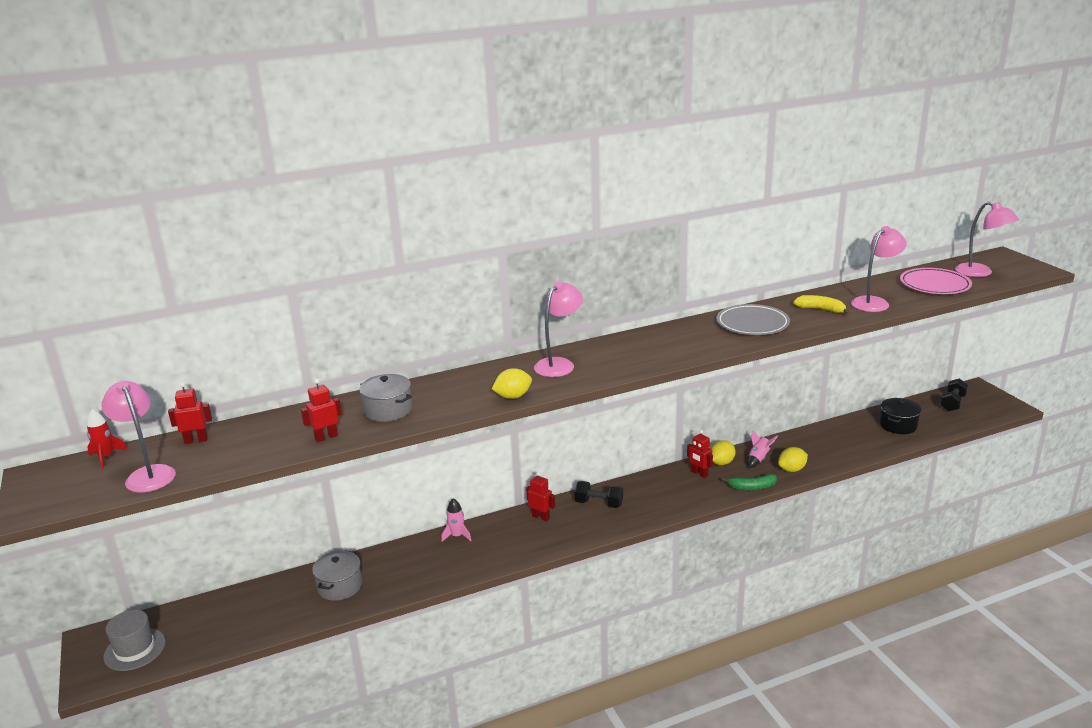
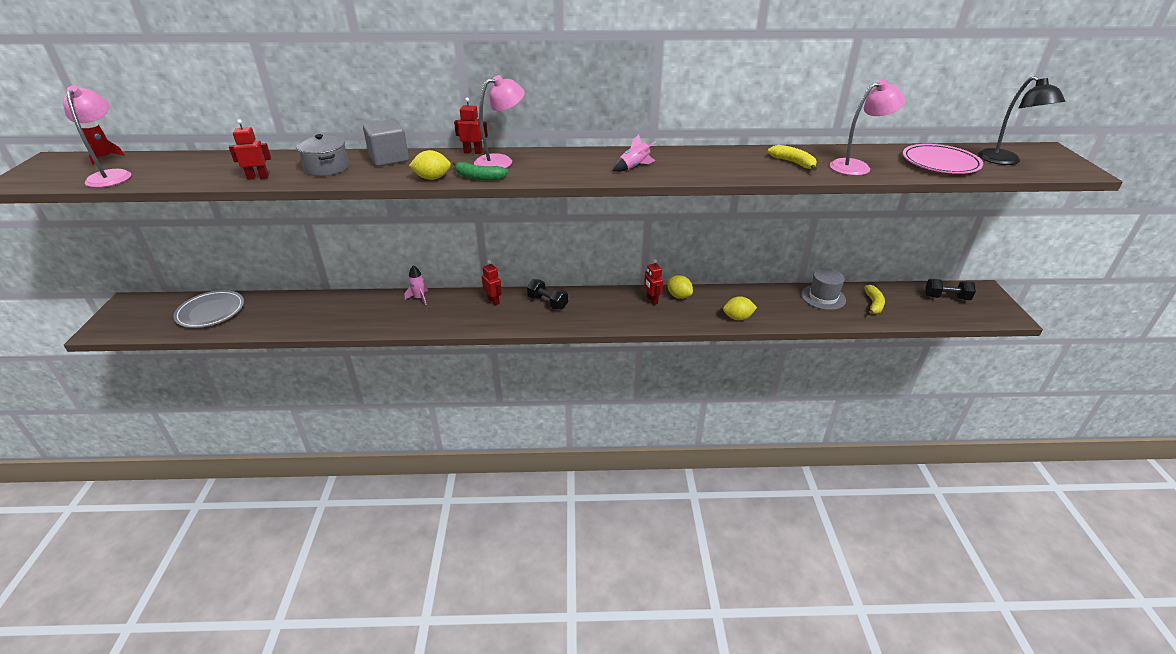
camera: 20 degrees right, 10 degrees up
(135, 649) = (143, 317): grey hat -> grey hat (823, 297)
(196, 440) = (173, 159): red robot -> red robot (473, 152)
(340, 586) = (306, 312): grey pot -> none
(442, 386) = (389, 159): none -> grey cube
(721, 463) = (679, 296): yellow lemon -> yellow lemon turned 75 degrees clockwise
(752, 324) = (711, 162): grey plate -> grey plate (211, 312)
(752, 487) = (688, 323): green banana -> green banana (479, 177)
(758, 459) = (714, 301): pink rocket -> pink rocket (634, 167)
(898, 425) = (873, 304): black pot -> yellow banana
(952, 403) = (946, 298): black dumbbell -> black dumbbell turned 45 degrees clockwise
(980, 273) = (1005, 161): pink lamp -> black lamp

